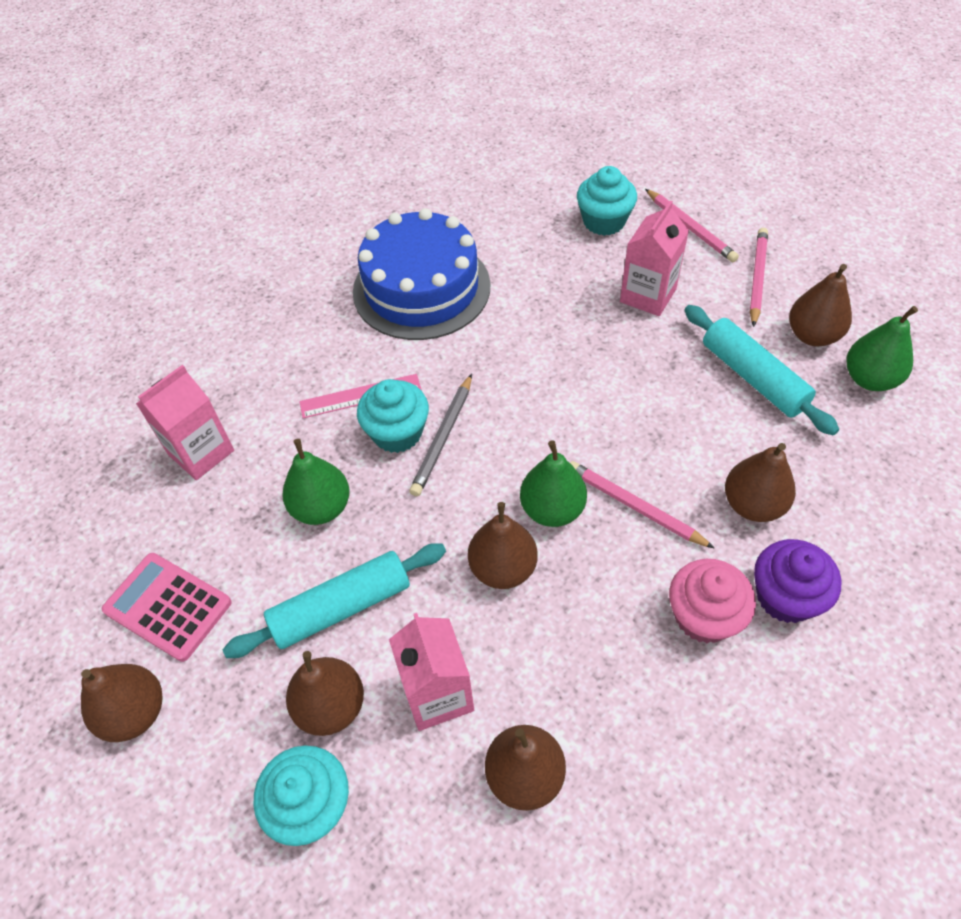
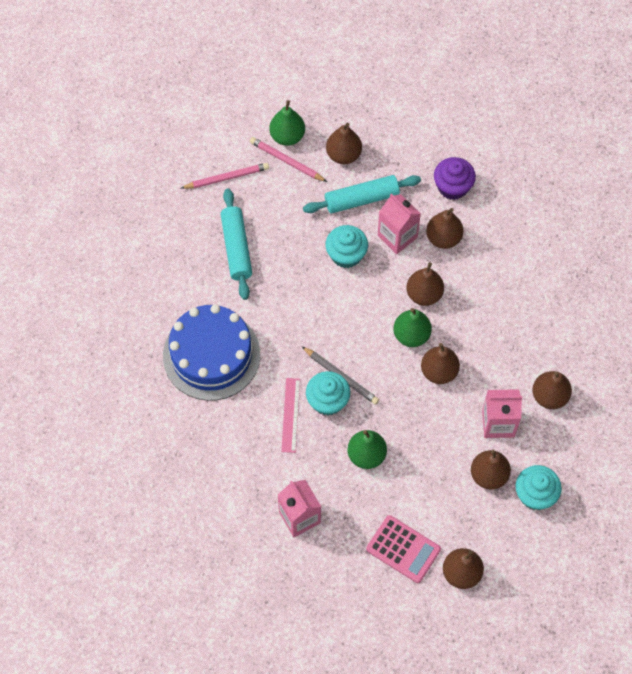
camera: 75 degrees left, 10 degrees up
(168, 606) = (403, 549): pink calculator -> pink calculator turned 105 degrees counterclockwise
(341, 607) = (434, 458): turquoise rolling pin -> turquoise rolling pin (236, 248)
(604, 221) = (197, 225): turquoise cupcake -> turquoise cupcake (346, 255)
(634, 506) = (424, 294): pink pencil -> brown pear
(648, 295) = (275, 226): pink carton -> pink carton (397, 236)
(703, 616) = (497, 288): pink cupcake -> none
(785, 596) = (499, 248): purple cupcake -> purple cupcake (452, 187)
(870, 379) = (385, 143): green pear -> green pear (287, 136)

